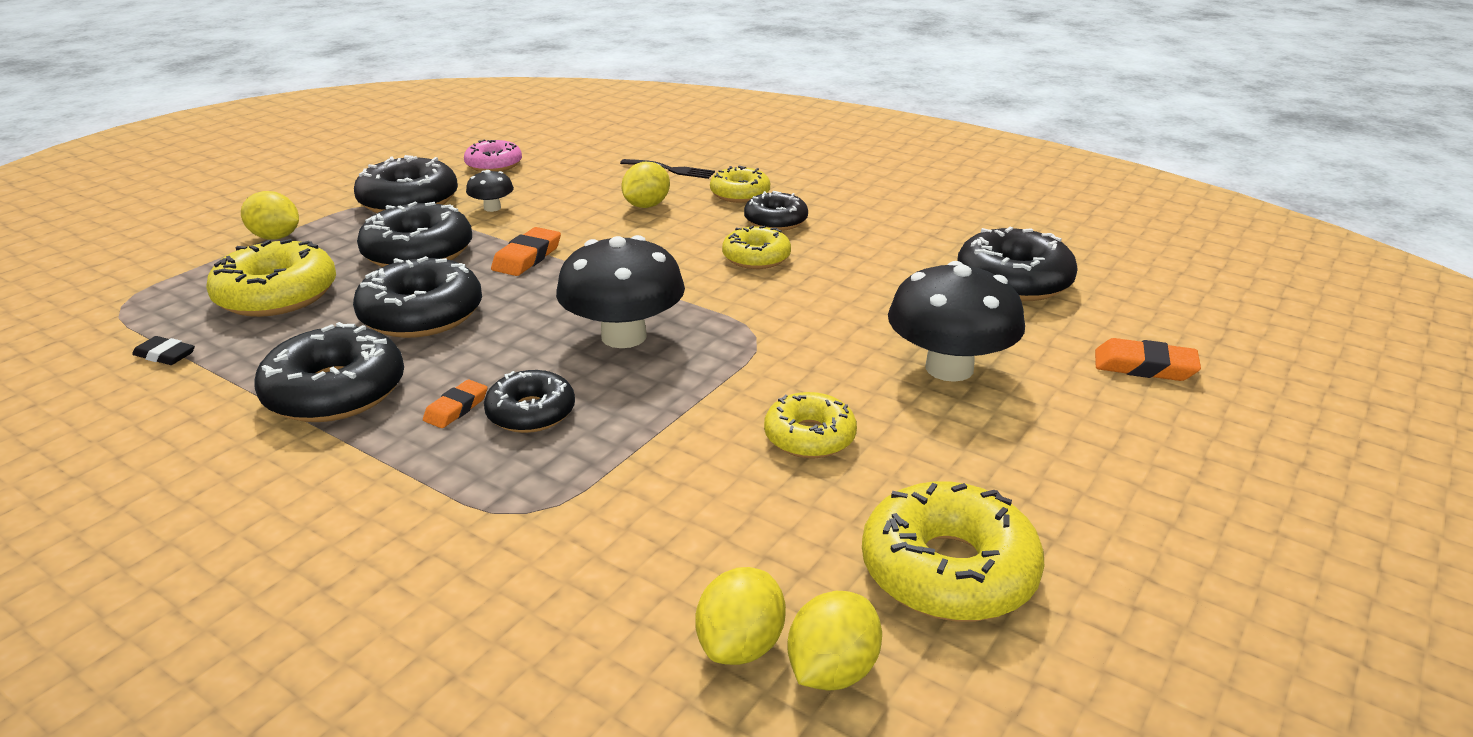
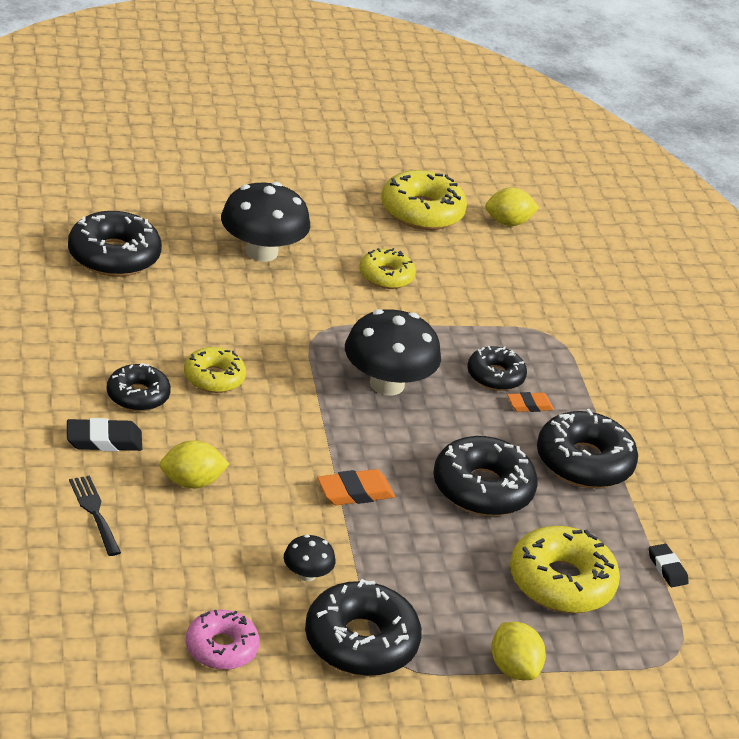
camera: 140 degrees left, 5 degrees up
(418, 252) = (423, 558): black donut -> none
(740, 194) = (104, 440): yellow donut -> black eraser
(740, 645) = (527, 246): yellow lemon -> none
(1144, 366) = (175, 190): orange eraser -> none

